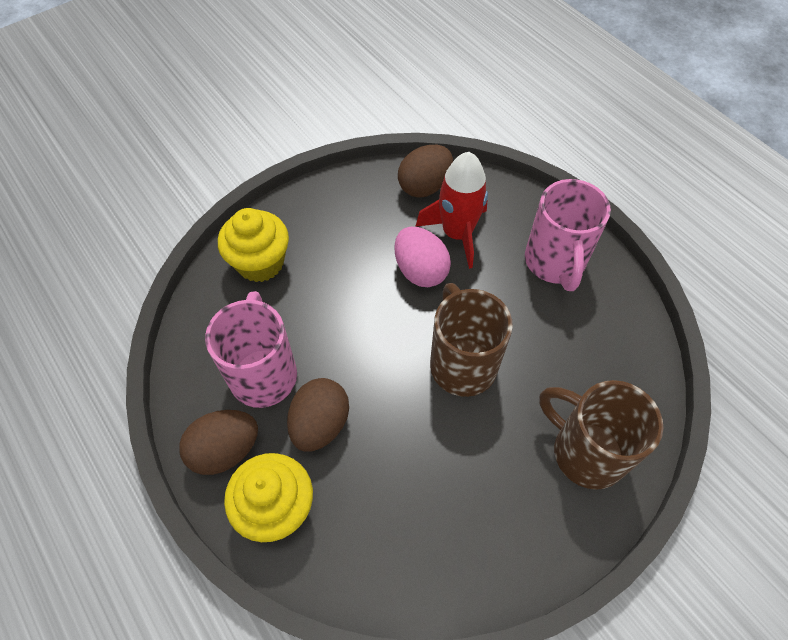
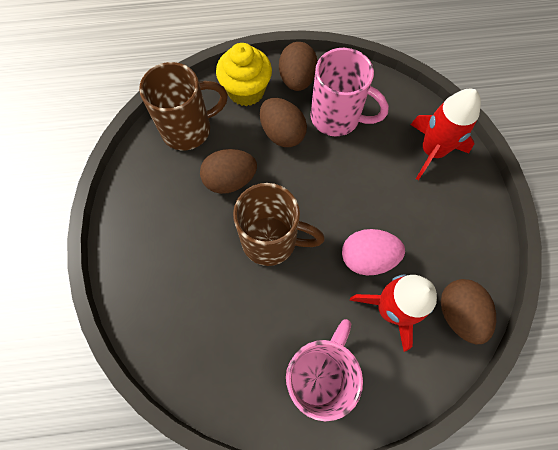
camera: 120 degrees right, 10 degrees up
(260, 263) = (432, 151): yellow cupcake -> red rocket
(419, 448) = (230, 180): none -> brown egg
(555, 263) = (317, 374): pink mug -> pink mug turned 90 degrees clockwise
(586, 452) = (158, 281): brown mug -> brown mug (188, 129)

